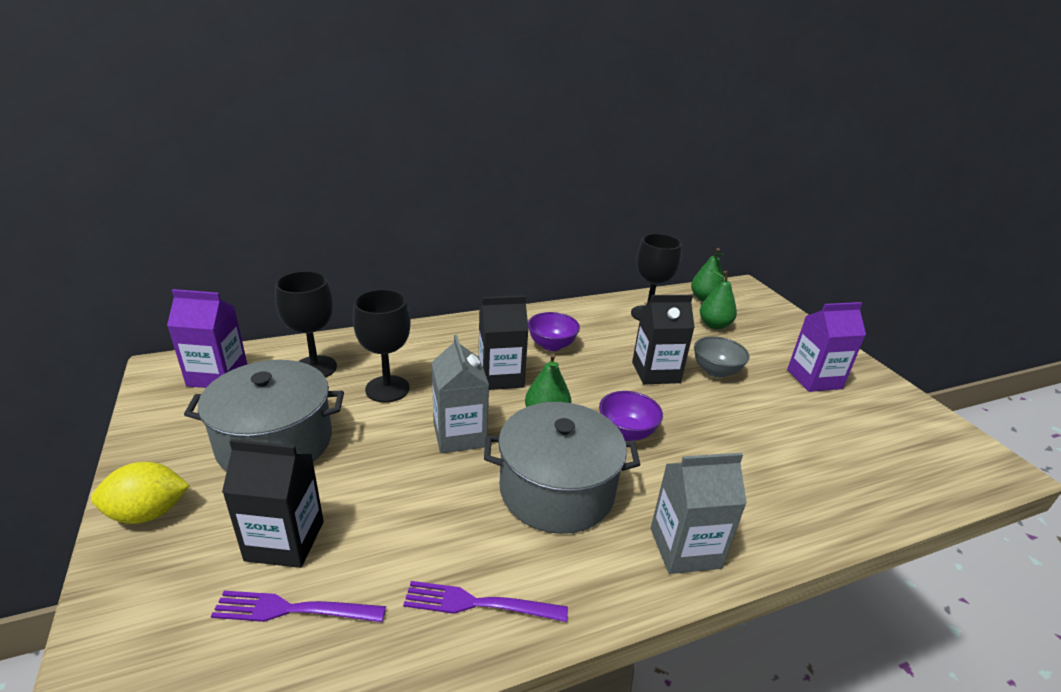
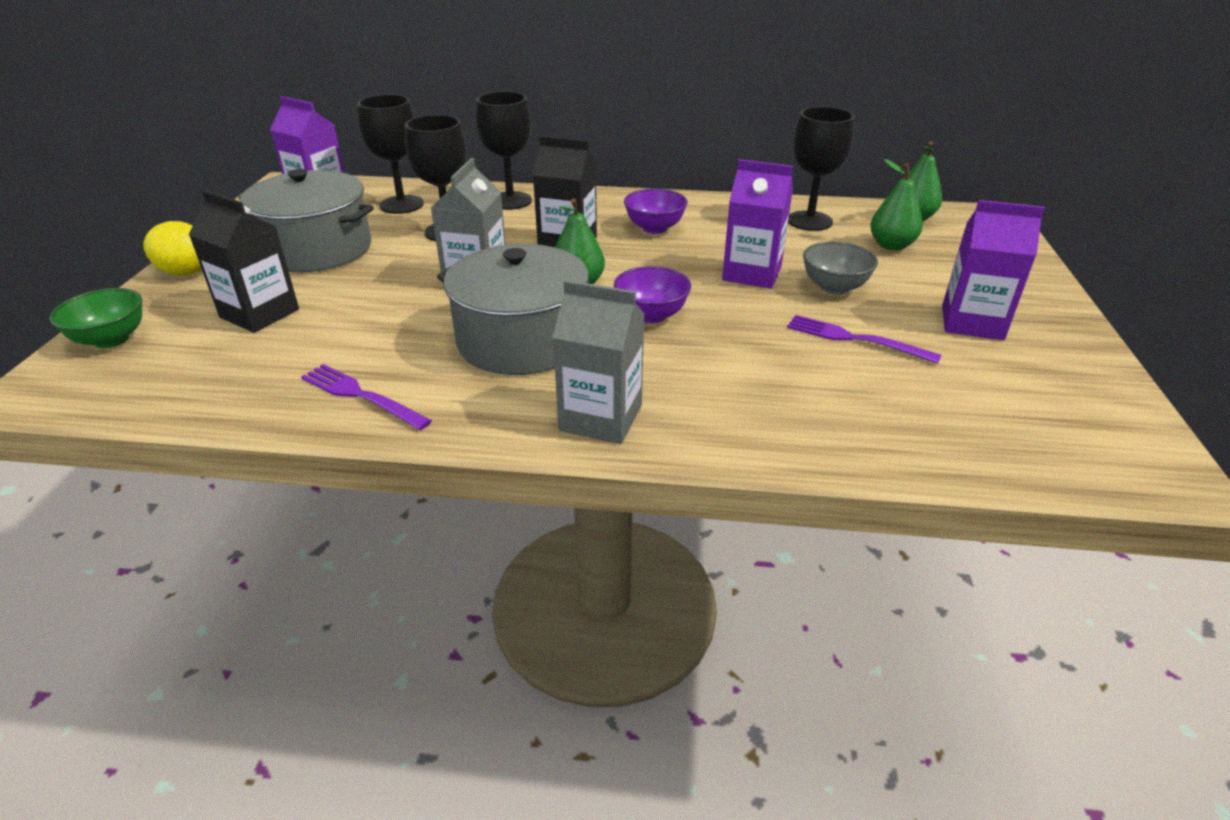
camera: 30 degrees right, 5 degrees up
(132, 638) = (111, 339): none -> green bowl
(293, 609) = (223, 355): purple fork -> purple fork (855, 339)
(412, 342) = (510, 201): none -> black goblet
(655, 372) = (752, 273): black carton -> purple carton

